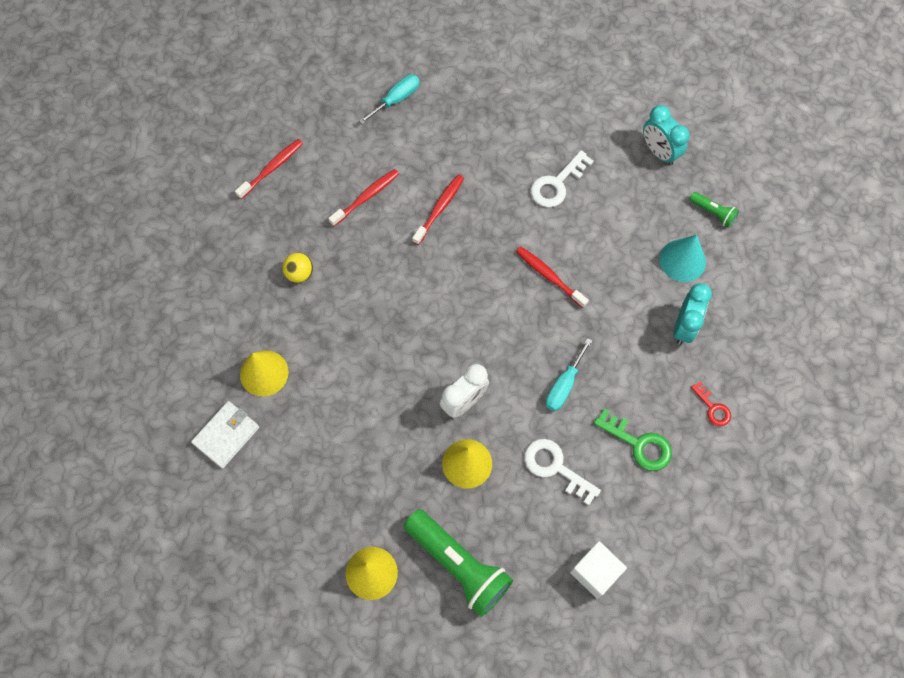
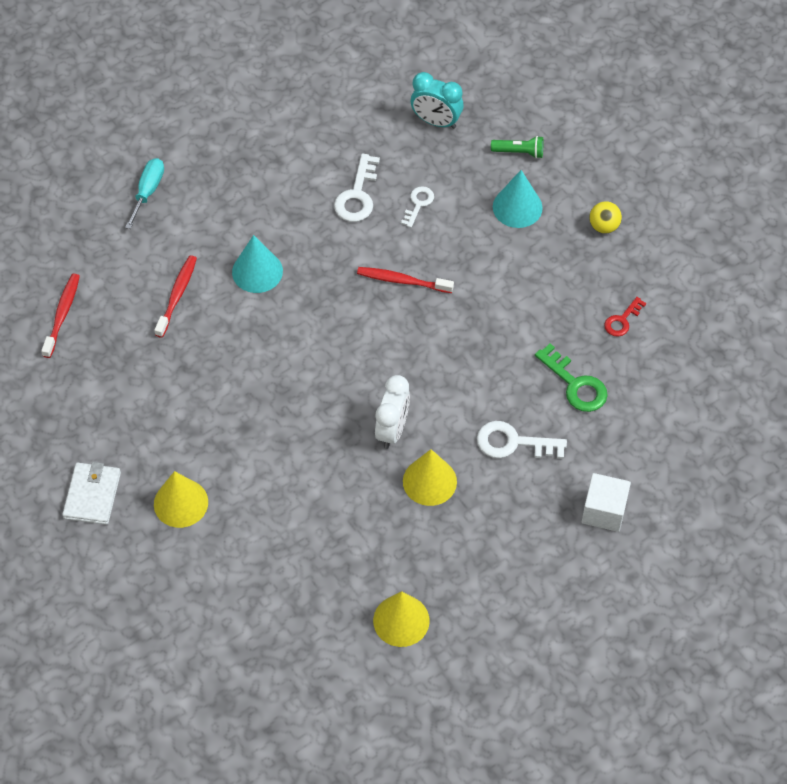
camera: 30 degrees left, 10 degrees down
(226, 435) = (181, 576): white wallet -> white wallet (92, 495)
(300, 273) = (156, 396): yellow ball -> yellow ball (604, 226)
(439, 208) = (257, 271): red toothbrush -> turquoise cone
(459, 565) = (478, 570): green flashlight -> none
(564, 385) = (476, 369): turquoise screwdriver -> none
(601, 216) = (418, 204): none -> white key
(638, 443) = (575, 384): green key -> green key turned 45 degrees clockwise
(684, 326) = (554, 264): turquoise clock -> none
(712, 407) = (622, 320): red key -> red key turned 105 degrees clockwise

